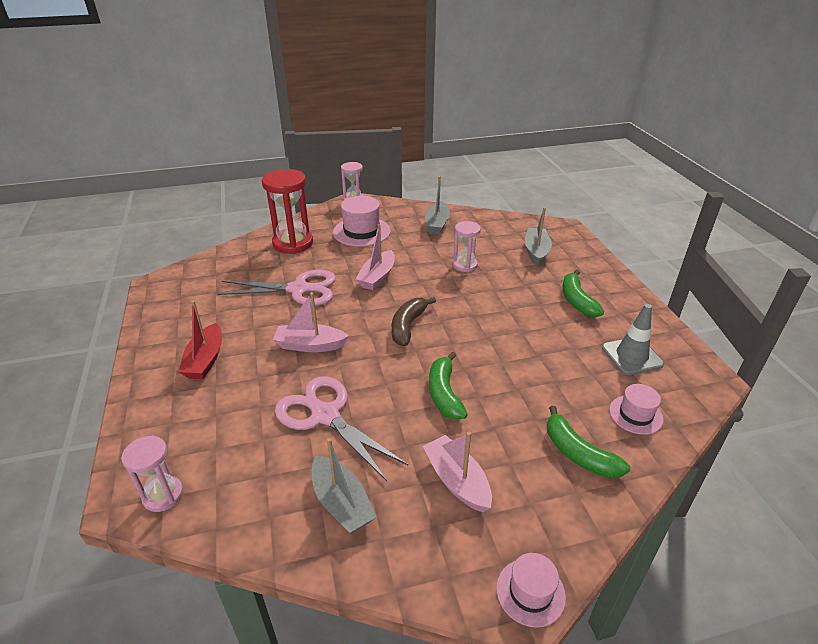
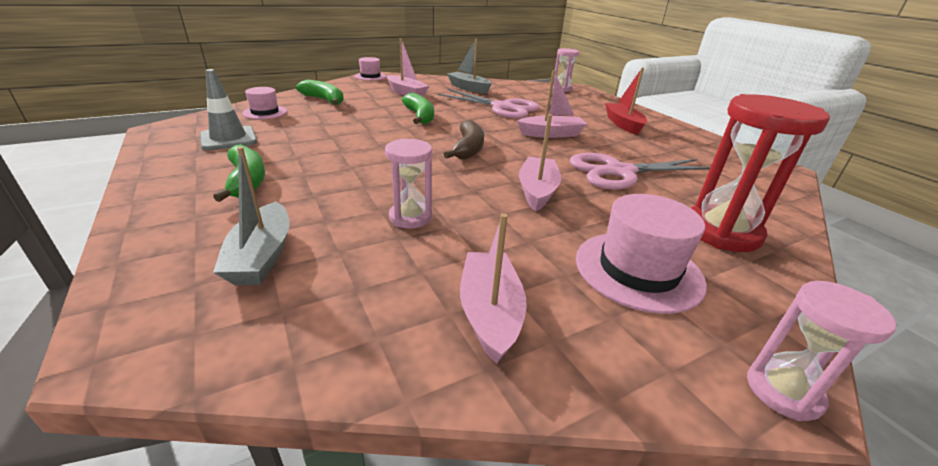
camera: 165 degrees right, 5 degrees down
(437, 224) = (490, 313): grey boat -> pink boat

